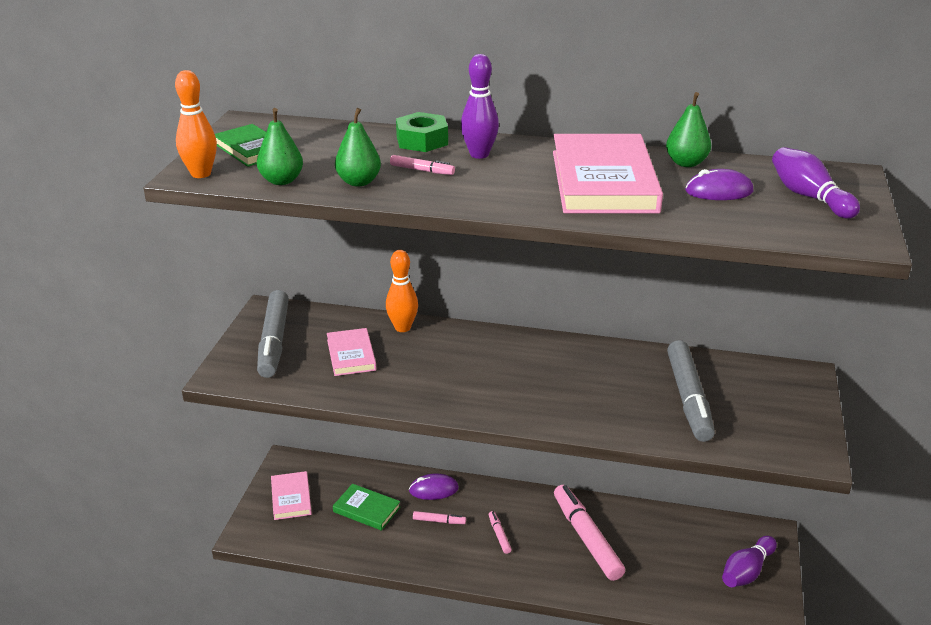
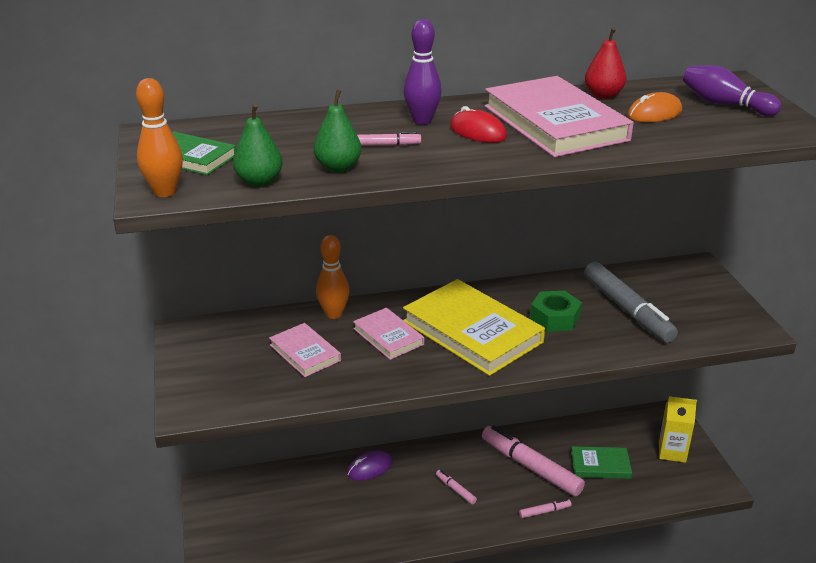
camera: 25 degrees left, 0 degrees up
(274, 341) = (216, 361): grey marker -> none
(291, 498) = (236, 521): pink book -> pink book (388, 336)
(366, 509) = (318, 507): green book -> green book (600, 465)
(422, 140) = (354, 118): green nut -> green nut (555, 318)
(439, 521) = (393, 495): pink marker -> pink marker (544, 511)
(515, 377) = (472, 332): none -> yellow book
(518, 175) = (478, 132): none -> red mouse
(686, 163) = (603, 95): green pear -> red pear
(718, 191) = (654, 113): purple mouse -> orange mouse
(747, 571) = (672, 452): purple bowling pin -> yellow carton

